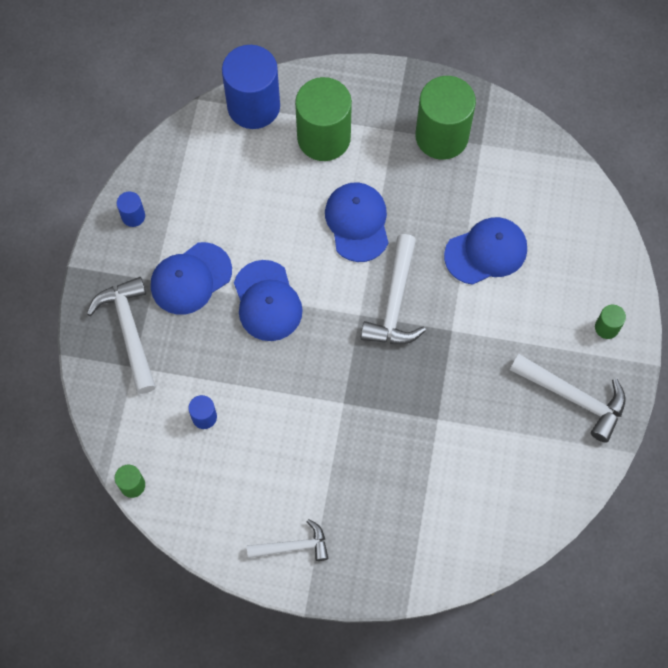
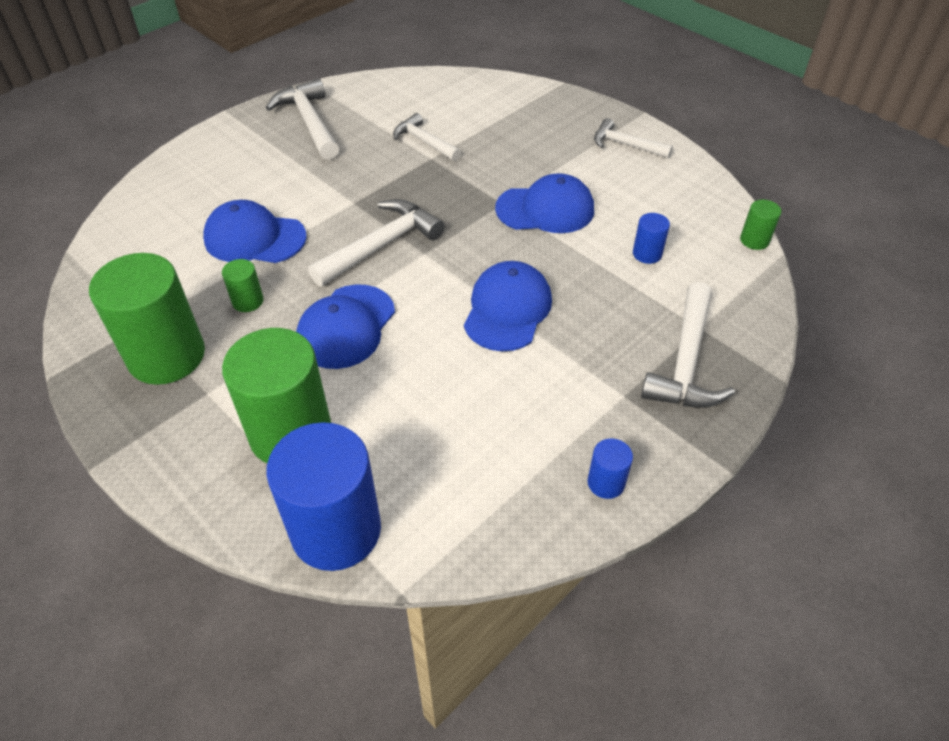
camera: 145 degrees left, 20 degrees down
(191, 278) = (578, 374): blue cap -> blue cap (545, 209)
(460, 436) = (424, 141): none -> white hammer
(606, 327) = (228, 145): green cylinder -> green cylinder (248, 301)

